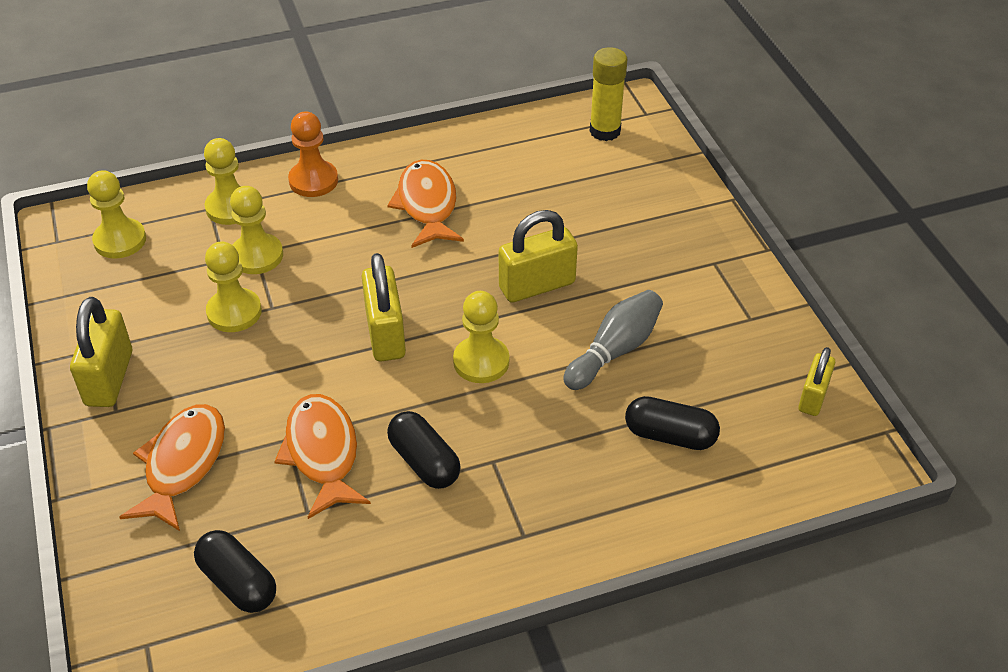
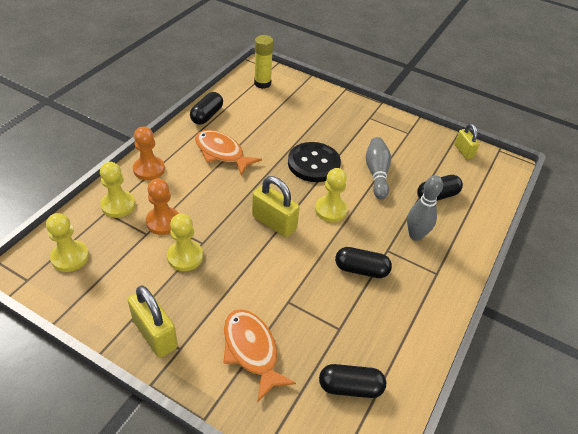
camera: 45 degrees left, 0 degrees up
(257, 256) = (163, 222): yellow pawn -> orange pawn
(323, 453) = (313, 296): orange fish -> none
(468, 143) = (207, 115): none -> black capsule
(537, 285) = (313, 163): yellow padlock -> black button
(560, 468) = (415, 235): none -> grey bowling pin

